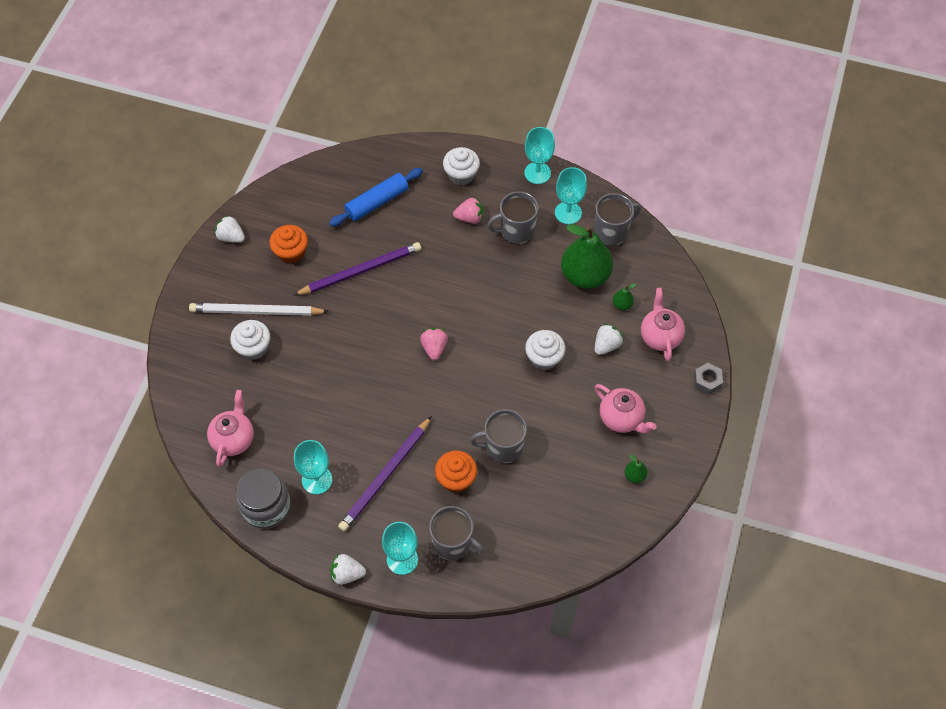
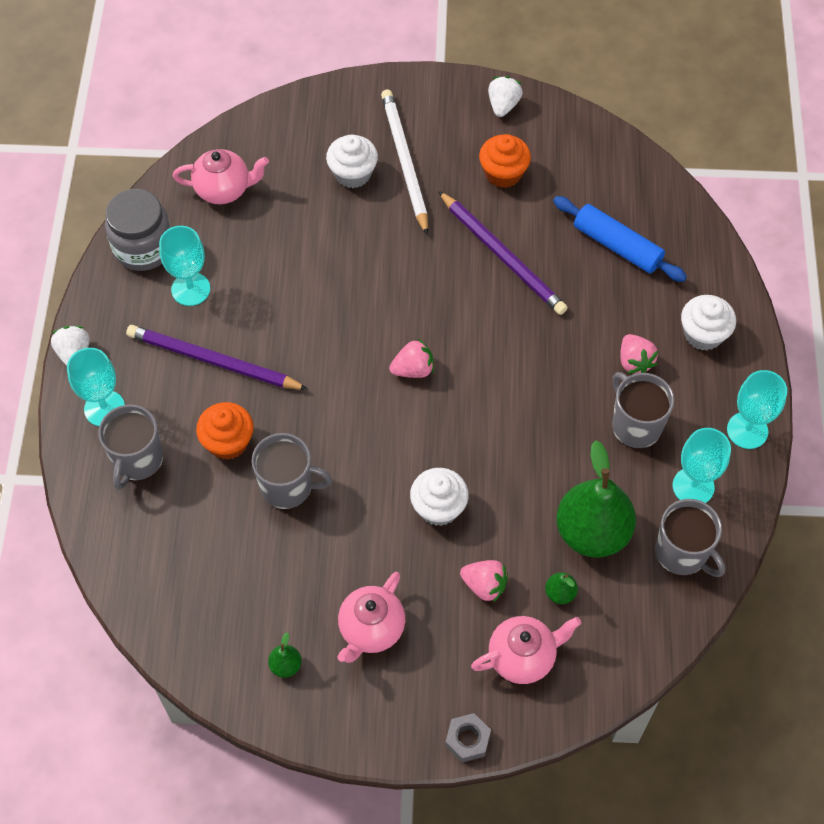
camera: 75 degrees right, 0 degrees up
(503, 447) = (287, 487): grey mug -> grey mug turned 120 degrees clockwise
(606, 345) = (484, 585): white strawberry -> pink strawberry

